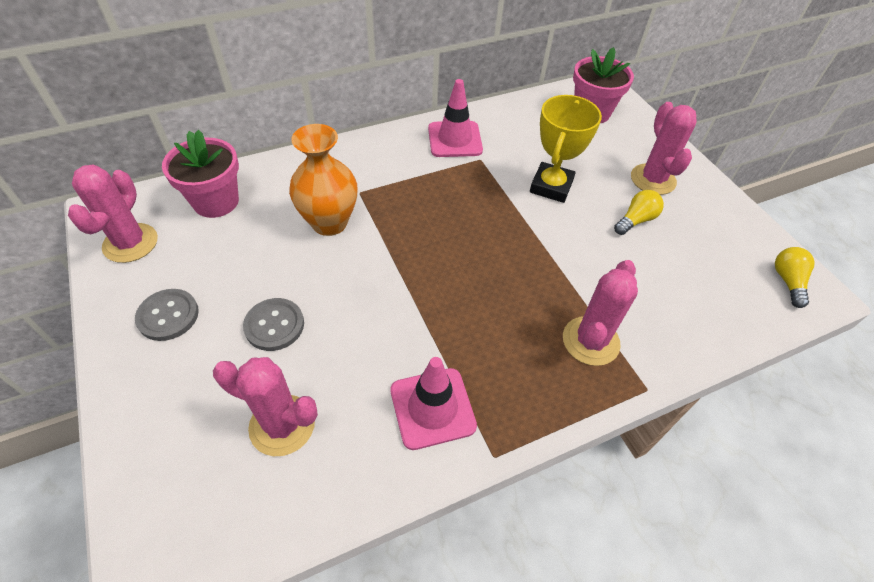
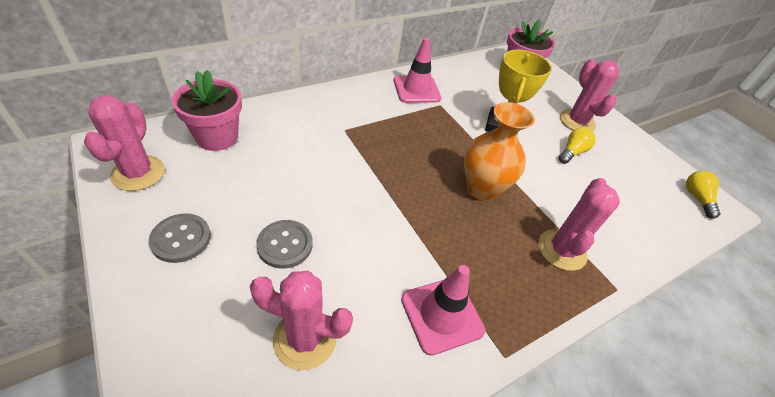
camera: 10 degrees left, 5 degrees down
(329, 222) = (322, 155): orange vase -> orange vase (482, 189)

